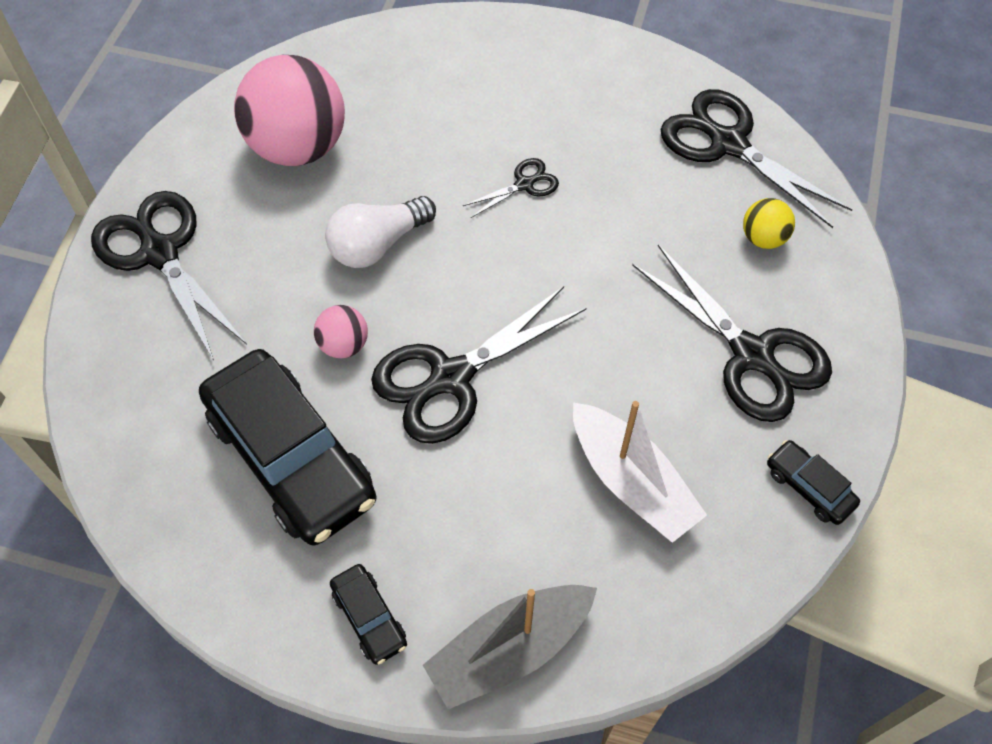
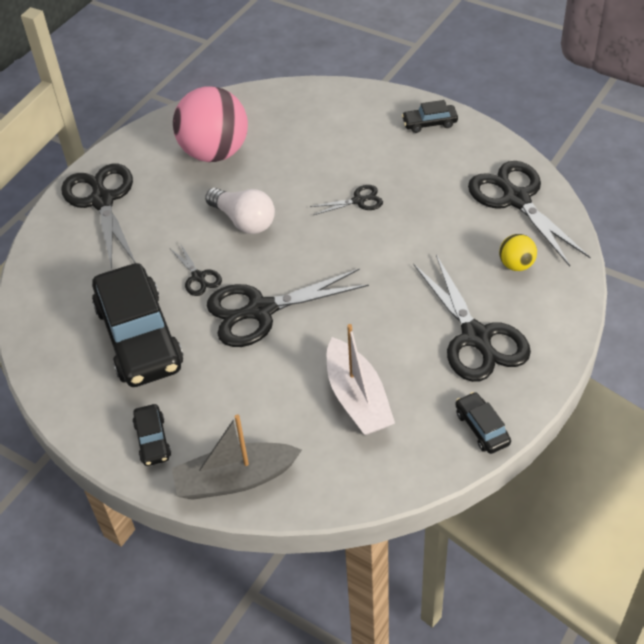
camera: 20 degrees right, 10 degrees down
(344, 345) = (198, 277): pink ball -> black scissors
(378, 245) = (244, 221): white light bulb -> white light bulb turned 120 degrees counterclockwise
(576, 54) = (429, 123): none -> black car

